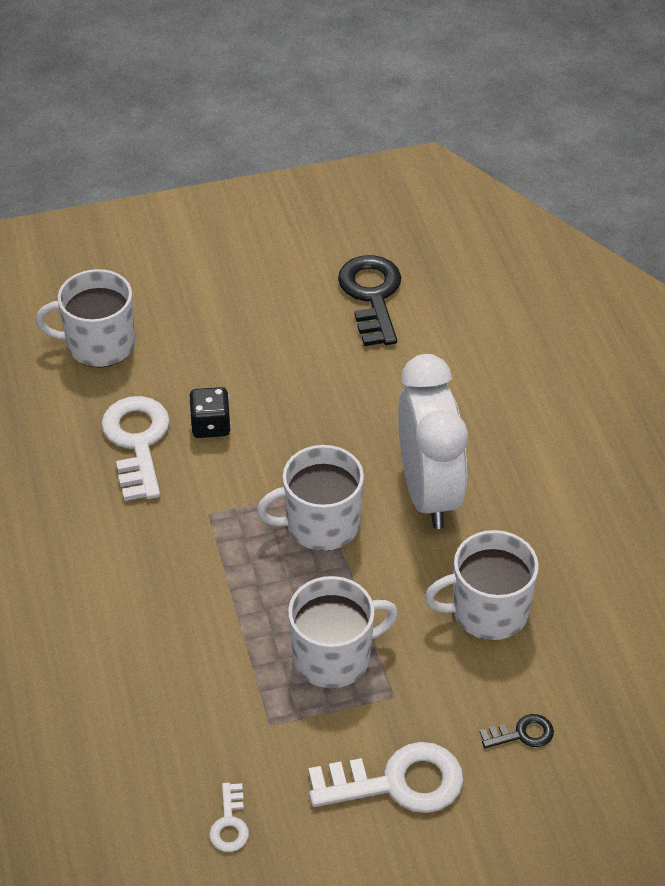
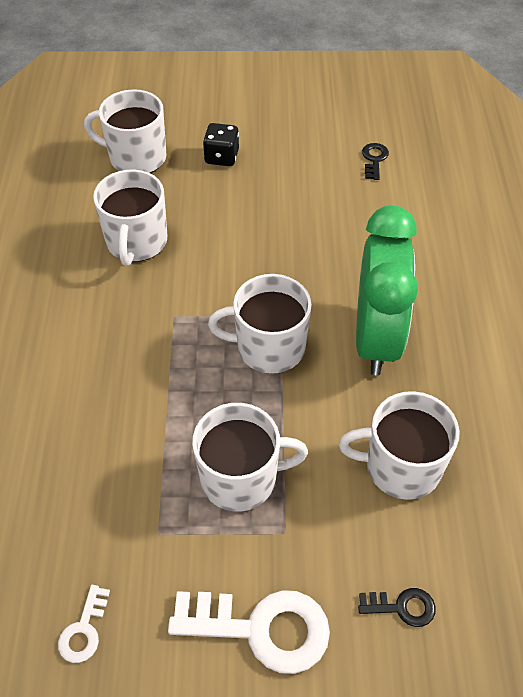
camera: 15 degrees right, 5 degrees up
(137, 442) = (136, 242): white key -> white mug
(211, 425) = (203, 240): black dice -> black dice (221, 157)
(371, 296) = (374, 159): black key -> black key, size x0.49
(429, 492) = (376, 338): white clock -> green clock

